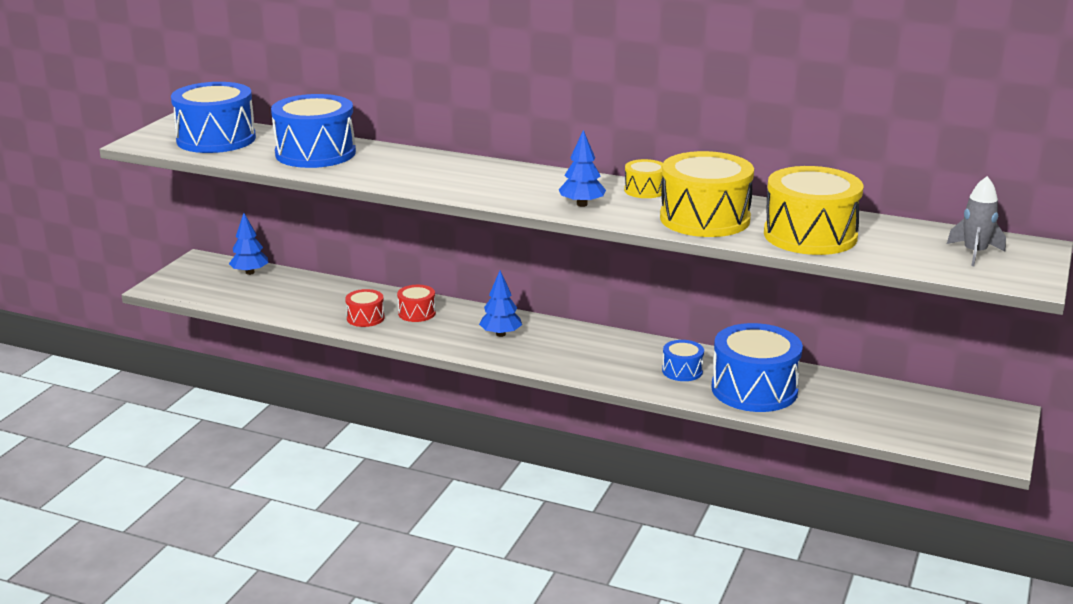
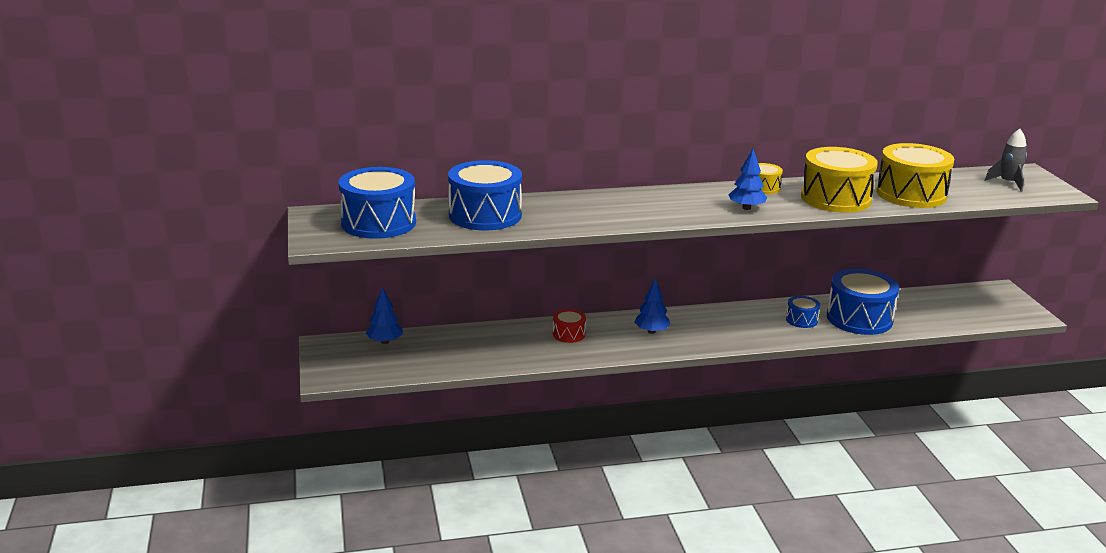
camera: 35 degrees left, 0 degrees up
(365, 318) = (537, 350): red drum -> none

